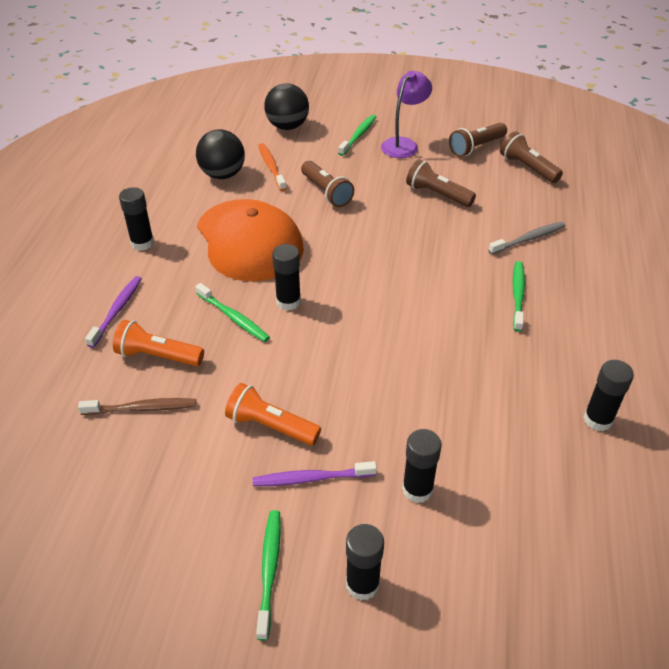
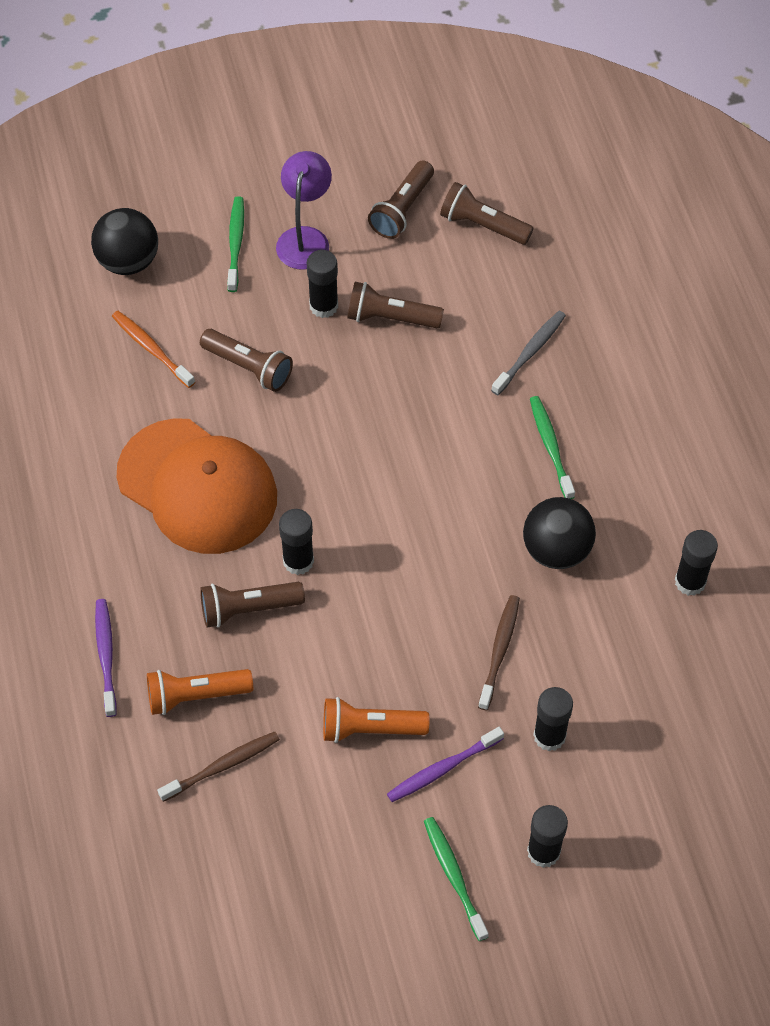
camera: 25 degrees left, 15 degrees up
(142, 243) = (66, 544): black glue stick -> black glue stick (323, 306)
(222, 175) = (95, 388): black ball -> black ball (556, 550)
(233, 317) = (248, 609): green toothbrush -> brown flashlight
(407, 411) = (499, 651): none -> brown toothbrush

